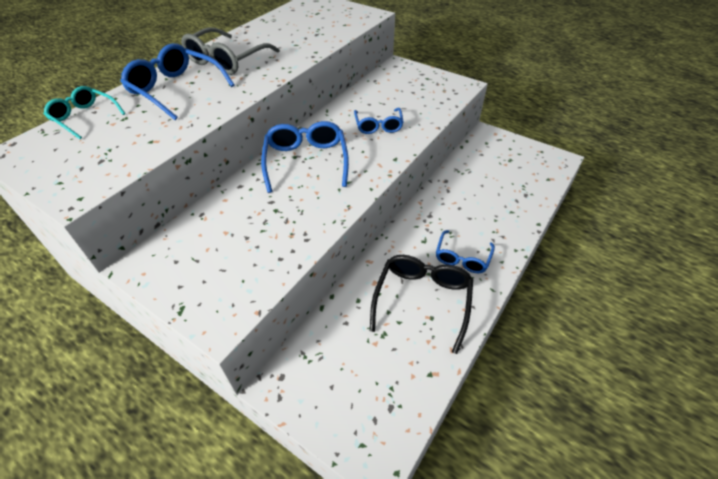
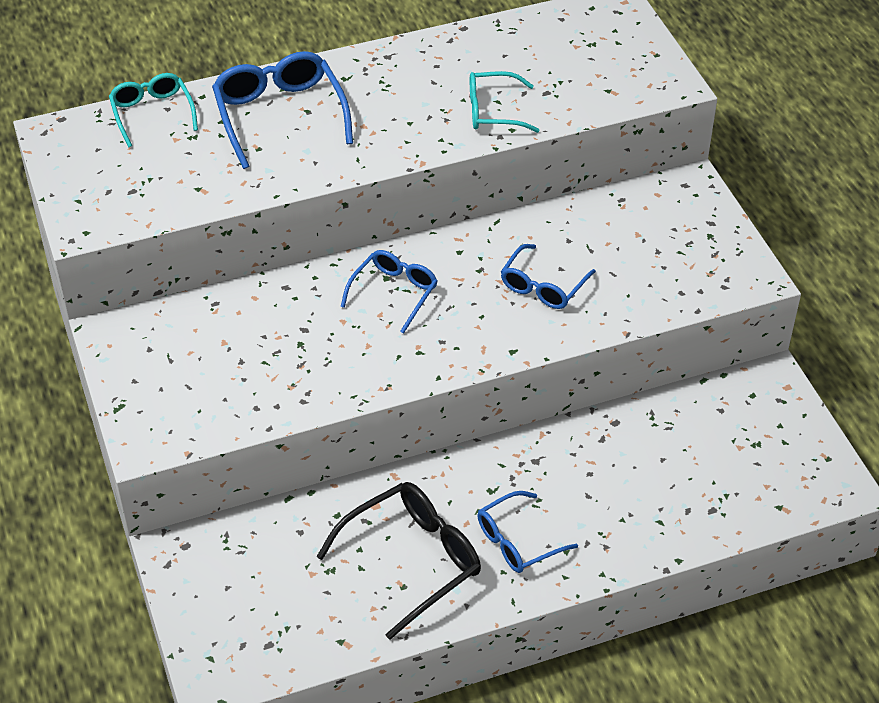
camera: 35 degrees right, 0 degrees up
(226, 61) = (379, 91): grey glasses -> none
(298, 48) = (493, 111): none -> turquoise glasses
(306, 161) = (394, 293): blue glasses -> blue glasses, size x0.63

